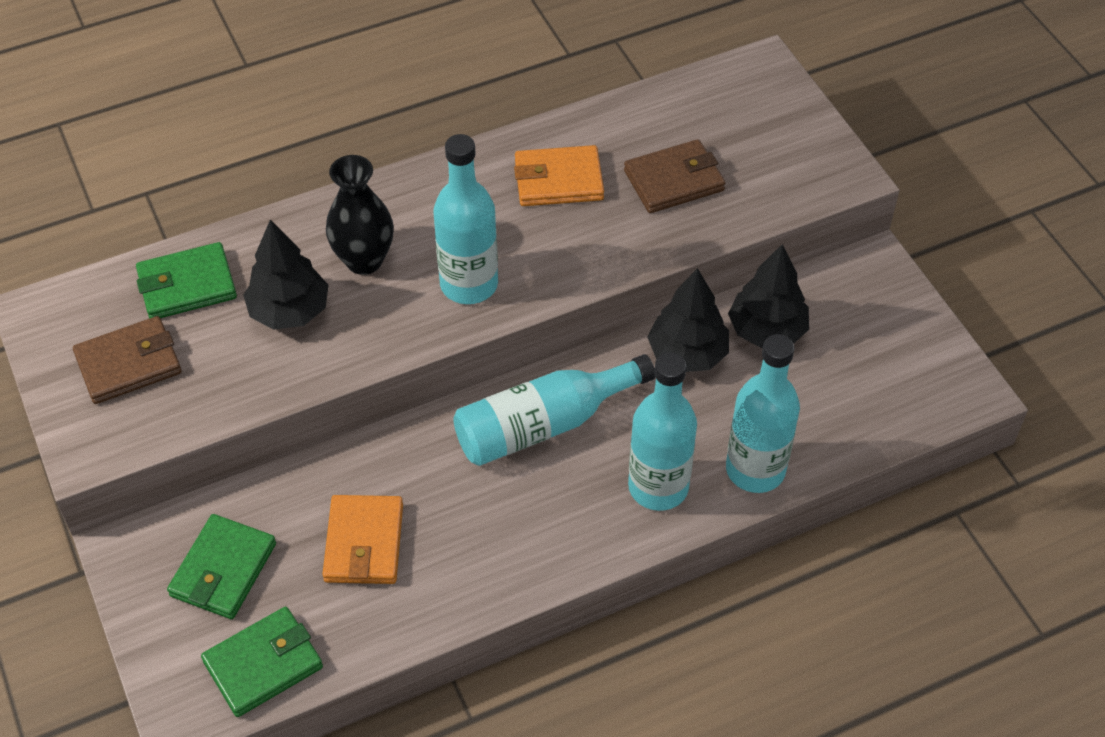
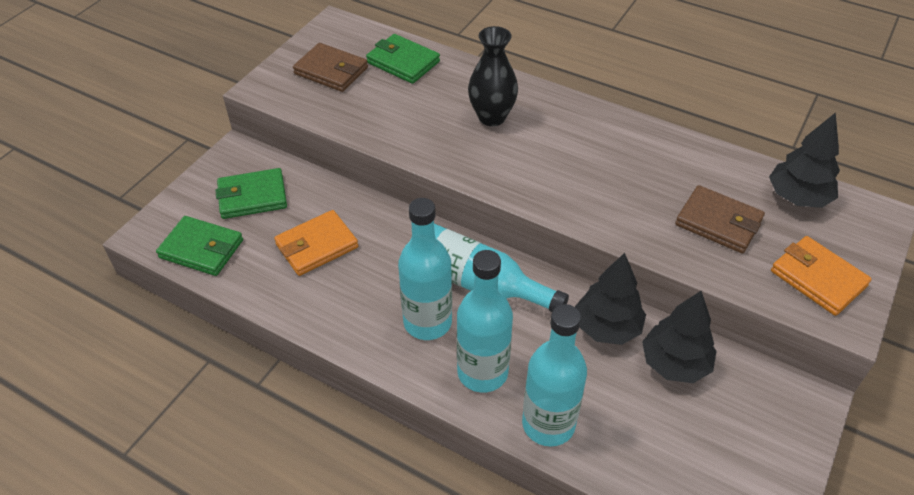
camera: 55 degrees right, 5 degrees down
(289, 311) = (424, 108): black tree -> black tree (798, 197)
(469, 284) = (522, 170): turquoise bottle -> turquoise bottle (427, 322)
(558, 180) = (649, 166): orange wallet -> orange wallet (818, 278)

